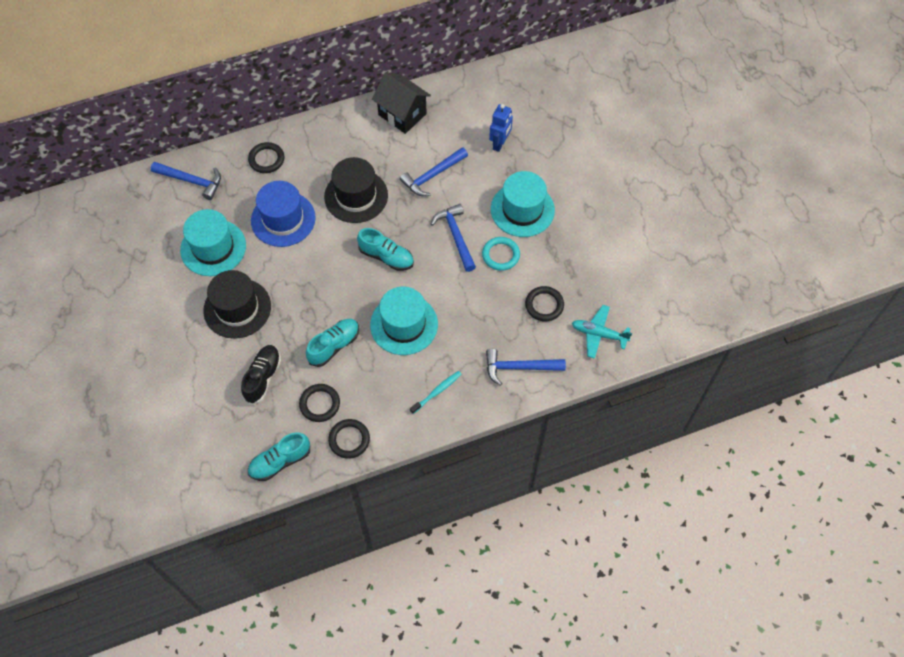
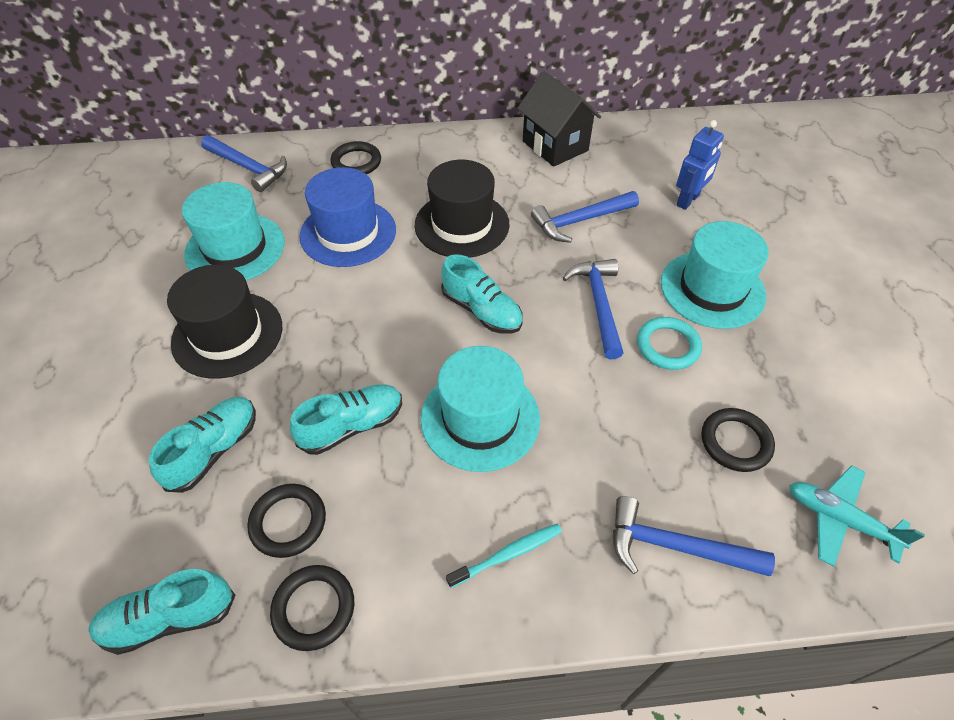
camera: 15 degrees right, 10 degrees down
(263, 377) = (214, 450): black shoe -> turquoise shoe

